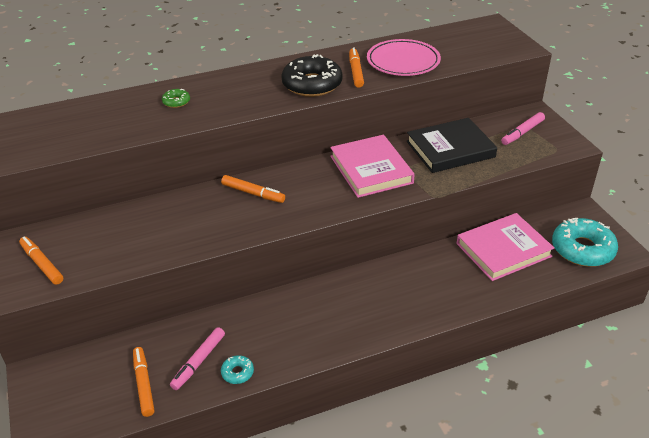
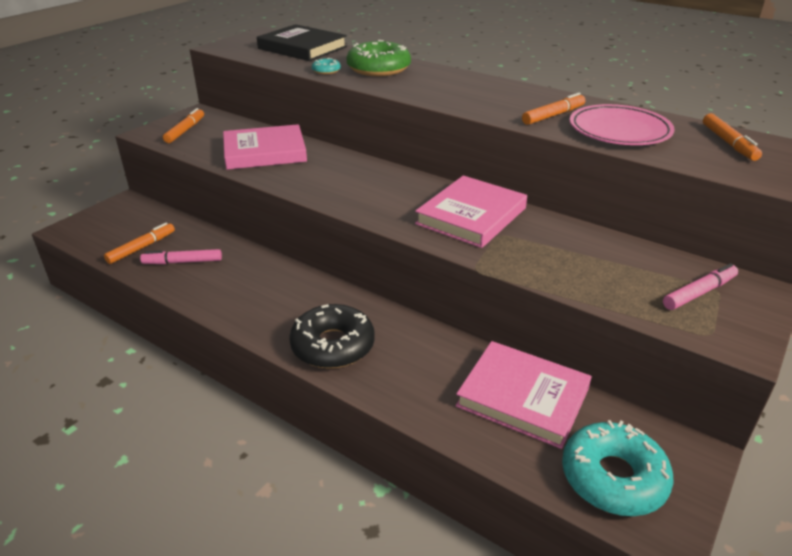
camera: 55 degrees right, 5 degrees down
(155, 228) = (265, 152): none -> pink book
(176, 102) = (378, 69): green donut -> green donut, size x2.23
(237, 373) = (183, 286): turquoise donut -> turquoise donut (326, 71)
(253, 193) = (357, 173): orange marker -> orange marker (728, 143)
(312, 84) = (494, 105): black donut -> black donut (333, 345)
(450, 149) = (579, 251): black book -> black book (302, 48)
(522, 132) = (699, 293): pink marker -> pink marker turned 135 degrees clockwise

